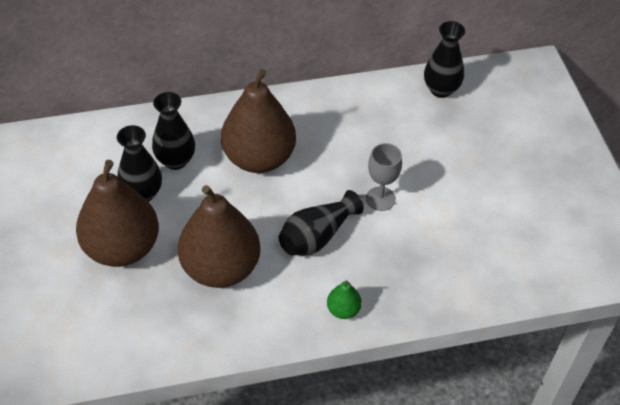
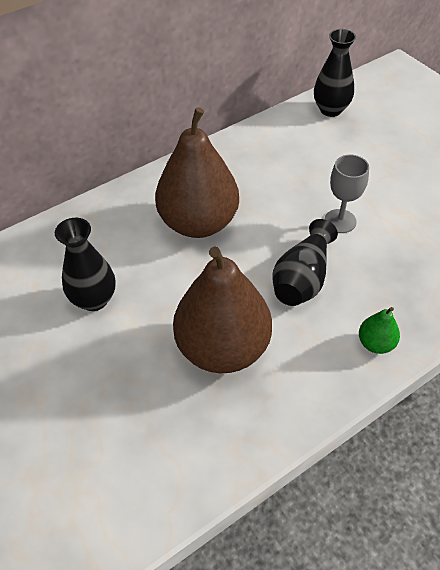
camera: 20 degrees left, 0 degrees up
(122, 248) = (101, 366): brown pear -> none
(176, 160) = (113, 253): black vase -> none

